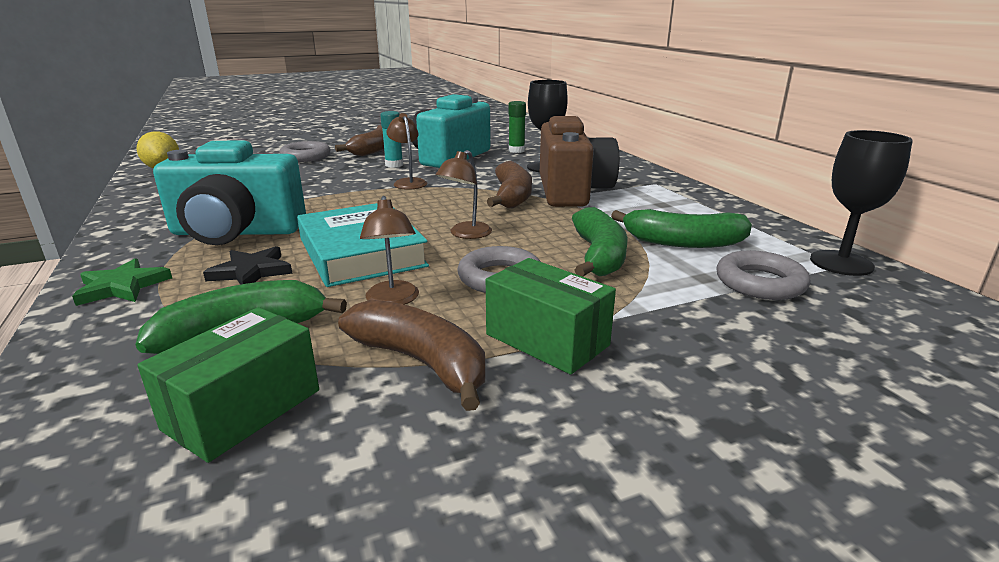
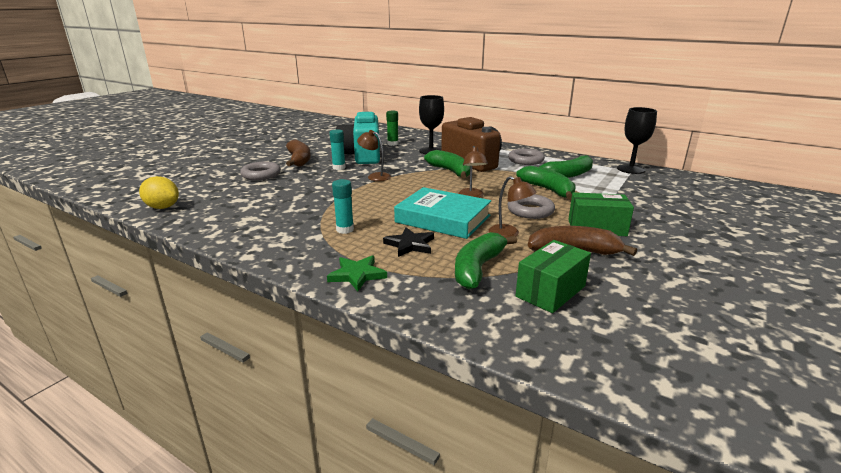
camera: 35 degrees left, 0 degrees up
(236, 232) = (345, 229): turquoise camera -> turquoise glue stick
(243, 409) = (550, 291): green box -> green box turned 45 degrees clockwise
(512, 197) = (450, 171): brown banana -> green banana
(760, 283) = (620, 184): grey ring -> grey ring (525, 160)

